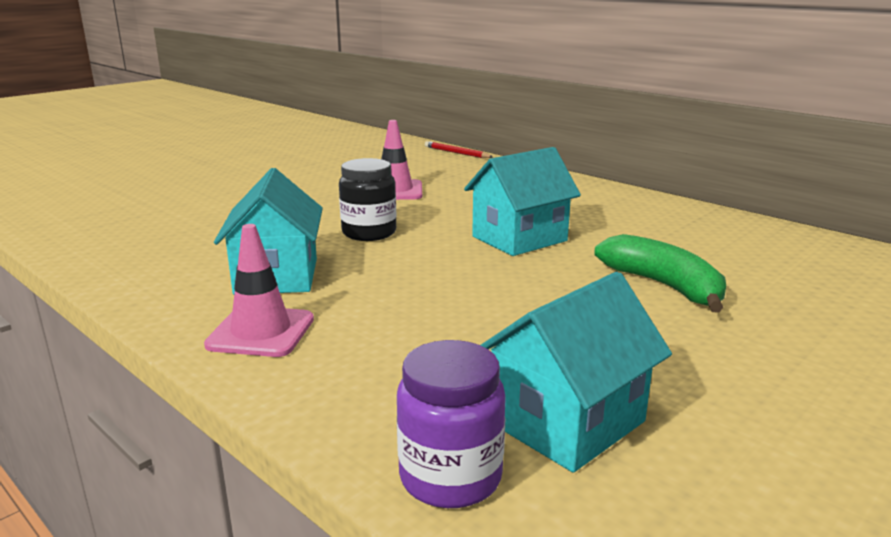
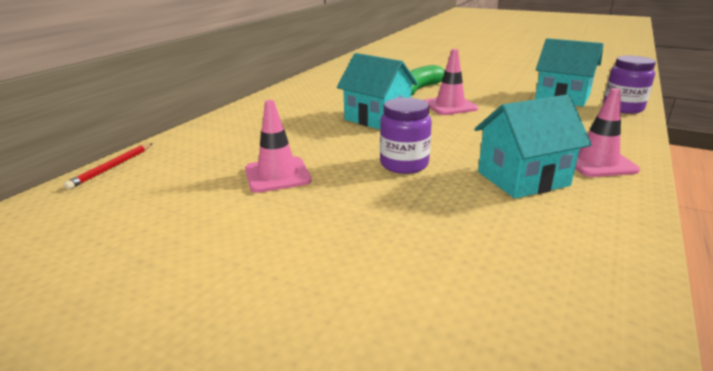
camera: 105 degrees left, 5 degrees up
(369, 233) = (404, 164): black jar -> purple jar
(554, 291) = (450, 106): none -> pink traffic cone

